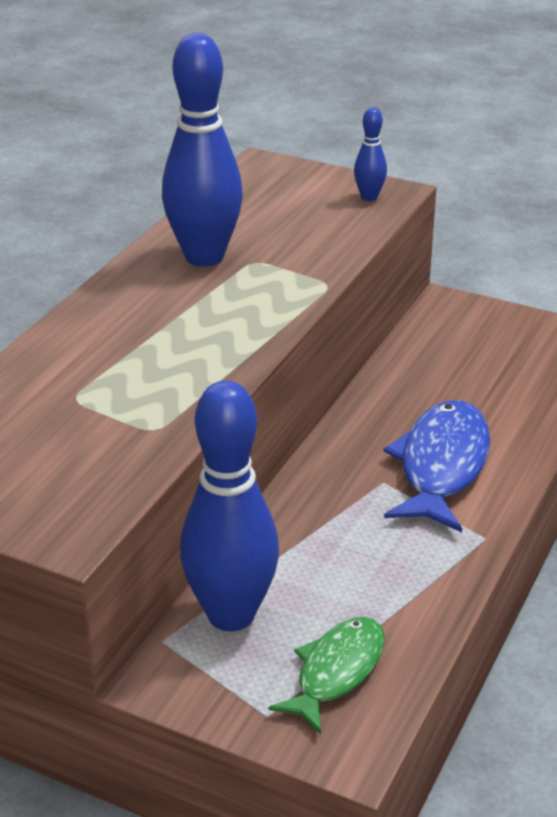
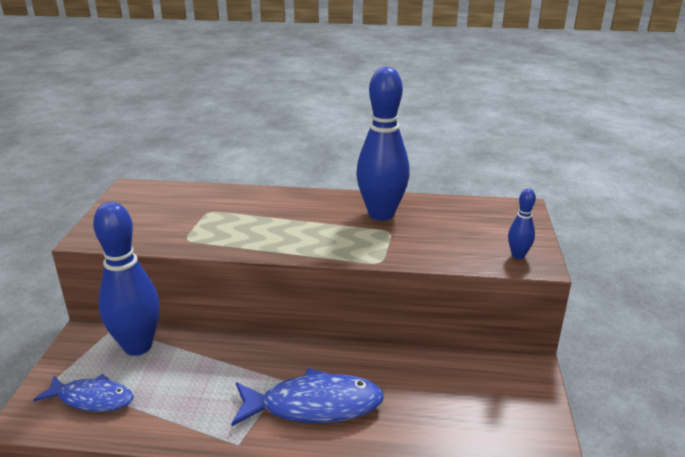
camera: 70 degrees right, 5 degrees down
(336, 672) = (92, 399): green fish -> blue fish

